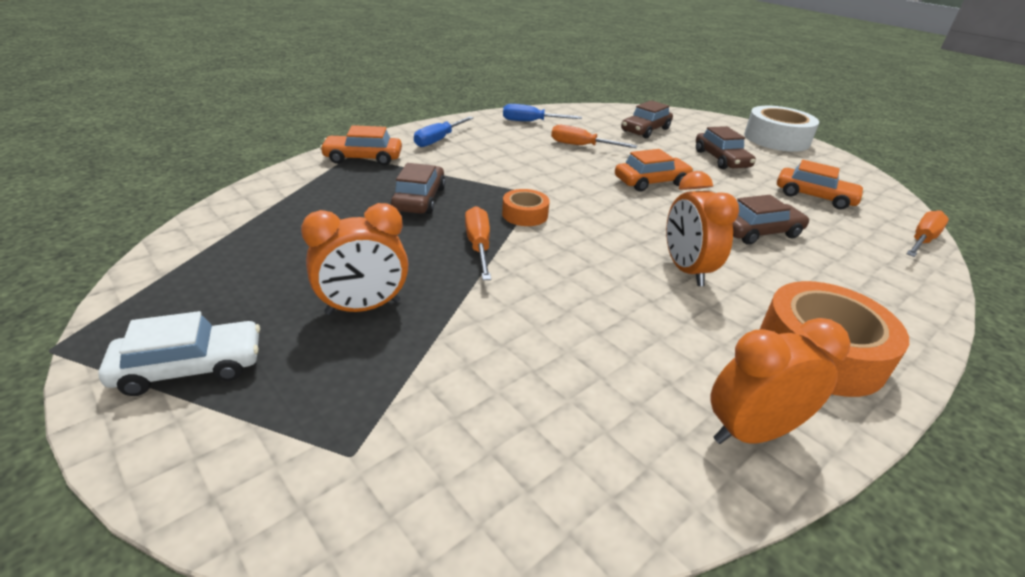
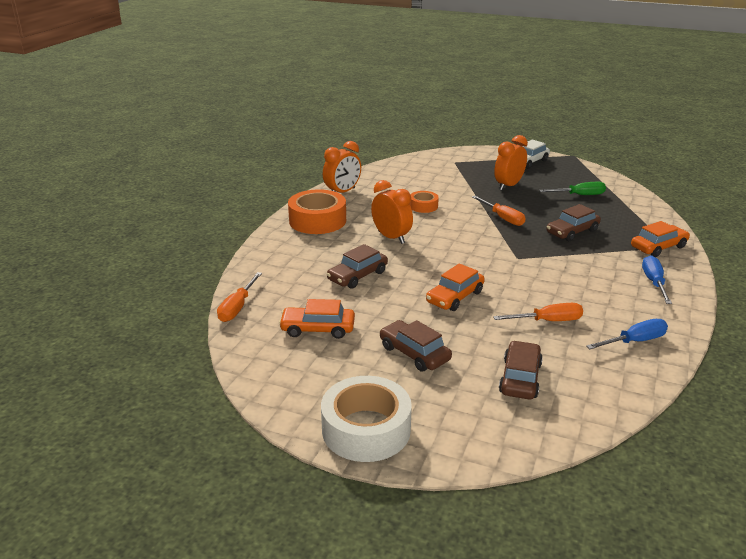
camera: 155 degrees right, 5 degrees down
(292, 243) = (579, 195): none -> green screwdriver
(419, 199) = (572, 231): brown car -> brown car turned 75 degrees clockwise
(525, 214) = (504, 241): orange tape -> orange tape (423, 206)

